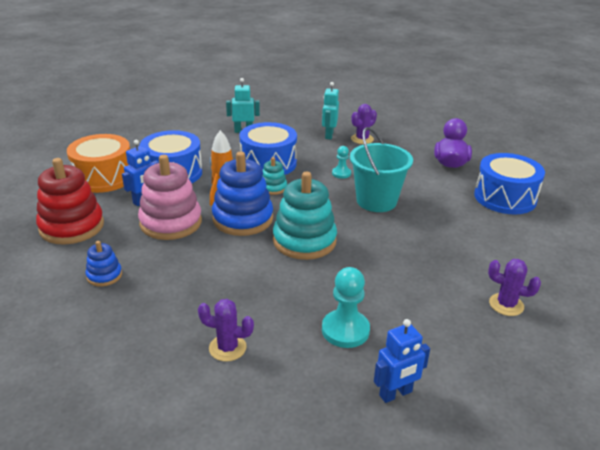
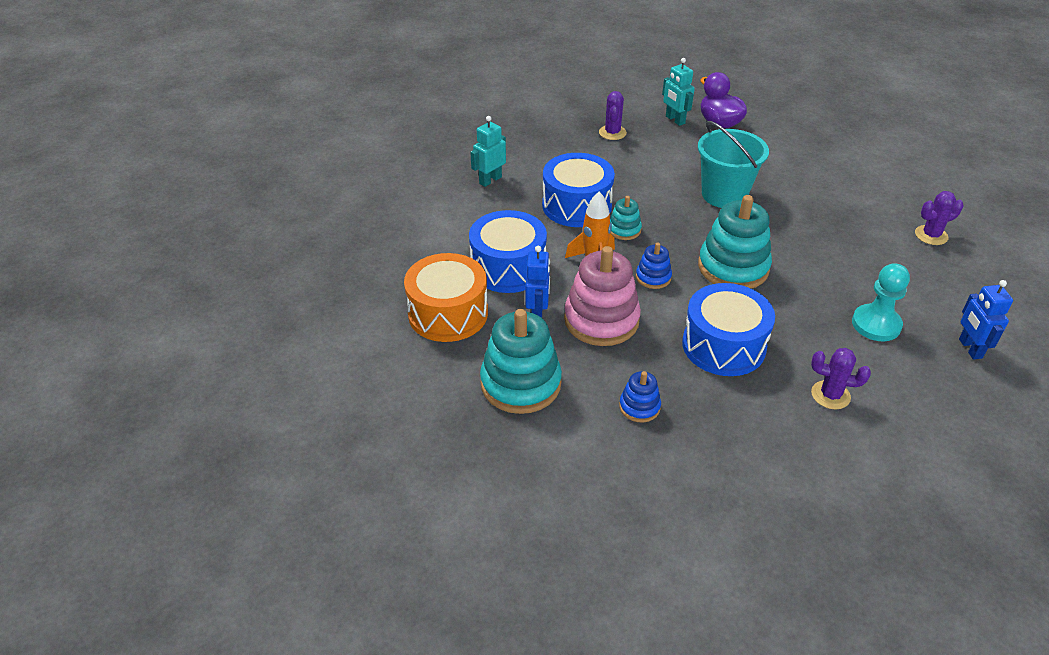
camera: 40 degrees left, 10 degrees up
(72, 227) = (520, 384): red stacking toy -> turquoise stacking toy
(227, 348) = (830, 395): purple cactus -> purple cactus turned 45 degrees clockwise
(243, 219) = (653, 277): blue stacking toy -> blue stacking toy, size x0.50
(329, 135) = (577, 143): turquoise robot -> turquoise robot (675, 120)
(341, 173) = (654, 181): turquoise pawn -> none
(396, 394) = (970, 348): blue robot -> blue robot turned 150 degrees clockwise
(505, 197) = (803, 137): blue drum -> blue drum (723, 345)

